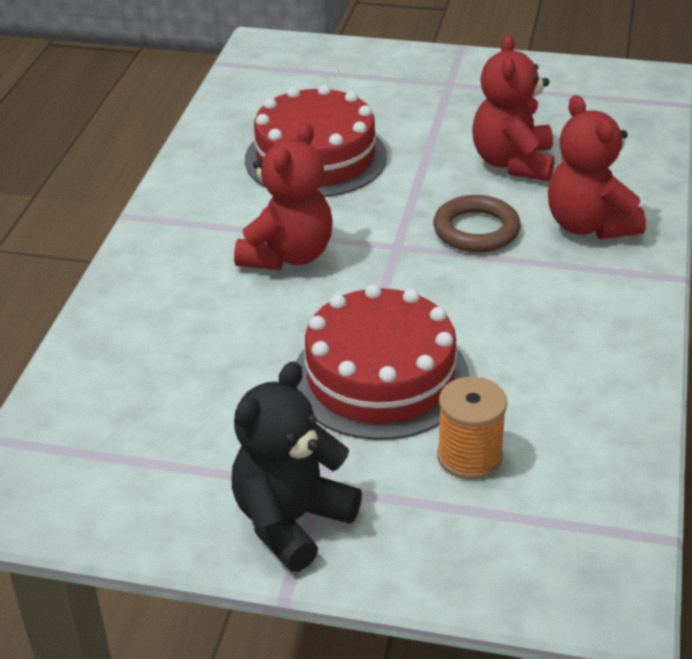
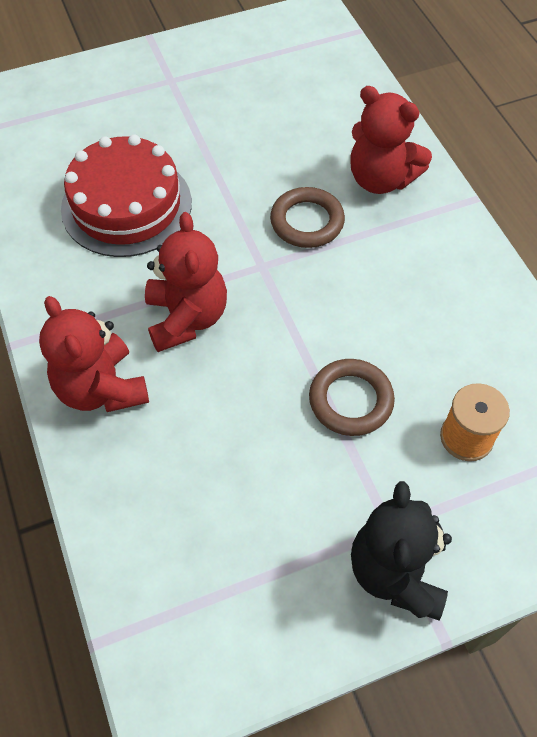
camera: 35 degrees left, 20 degrees up
(380, 377) = (350, 400): red cake -> brown ring
(513, 163) = (282, 142): red teddy bear -> red teddy bear (101, 388)

